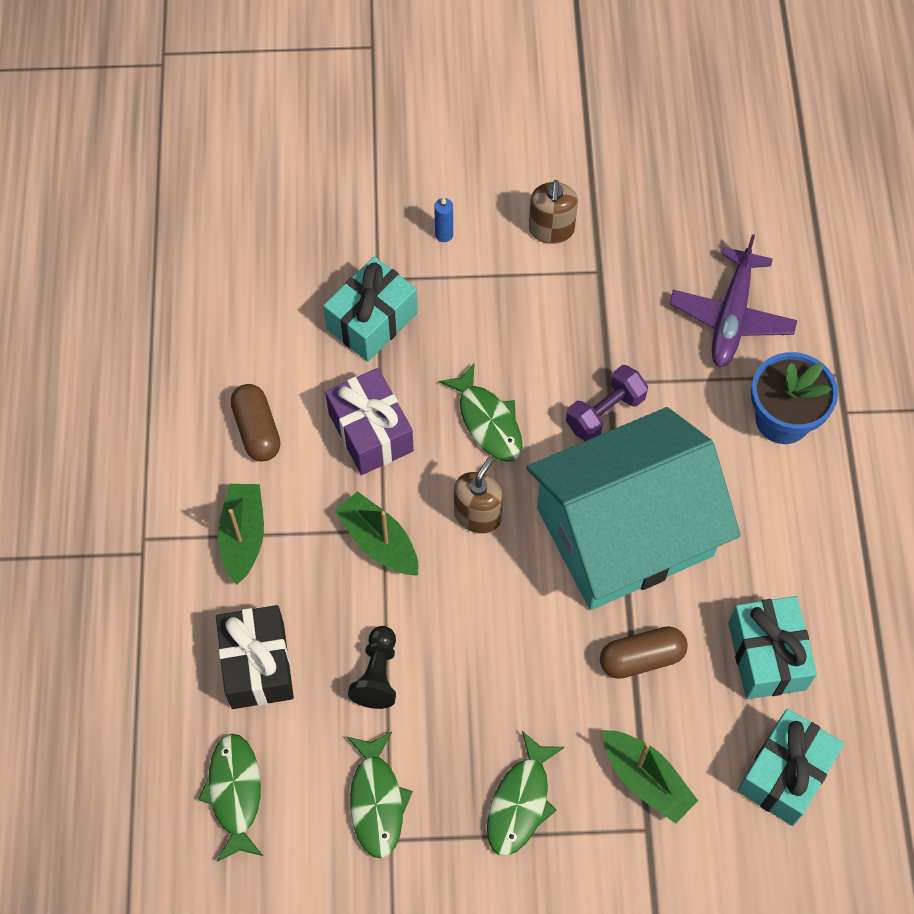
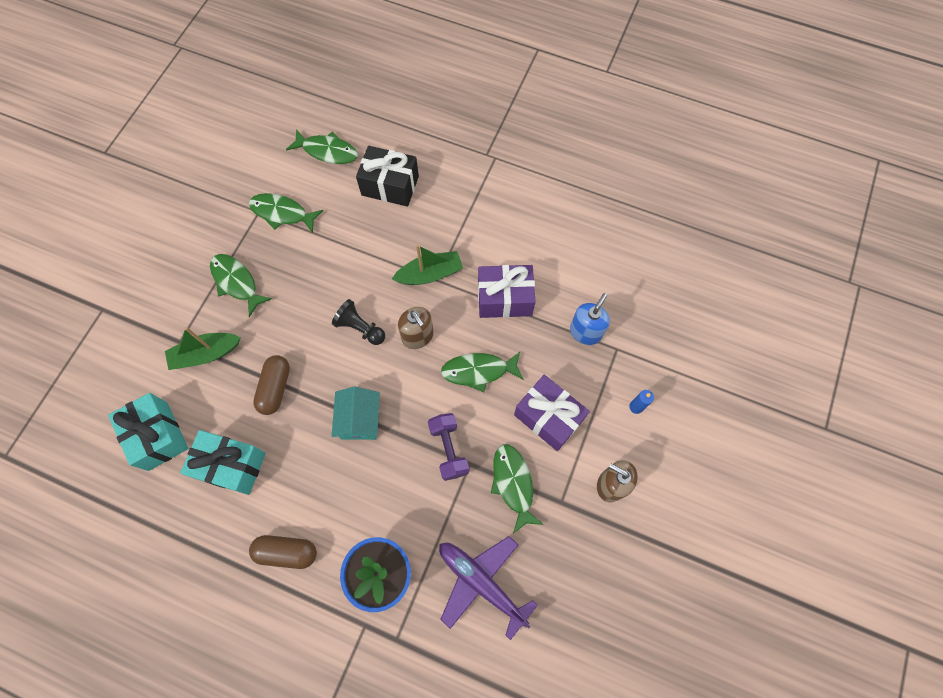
camera: 115 degrees right, 5 degrees up
(243, 536) = (470, 206): green boat -> none
(257, 430) = (536, 237): brown capsule -> brown capsule (286, 552)
(372, 321) = (585, 332): turquoise gift -> blue soap dispenser
(377, 674) = (350, 241): black pawn -> black pawn (360, 328)
(506, 321) = (548, 417): none -> purple gift
(606, 327) = (513, 484): none -> green fish
(624, 531) = (359, 419): turquoise house -> turquoise house, size x0.41

